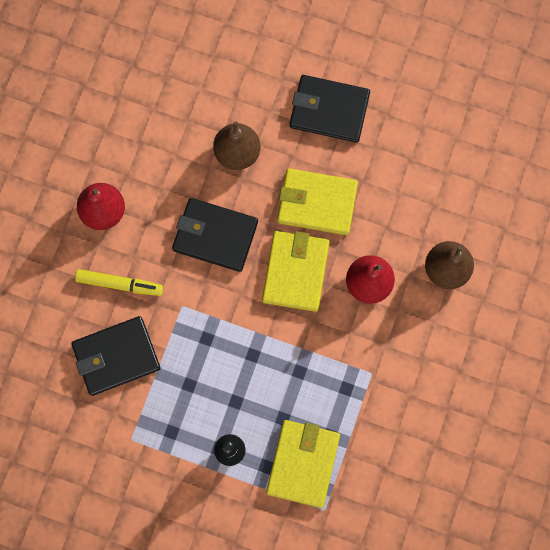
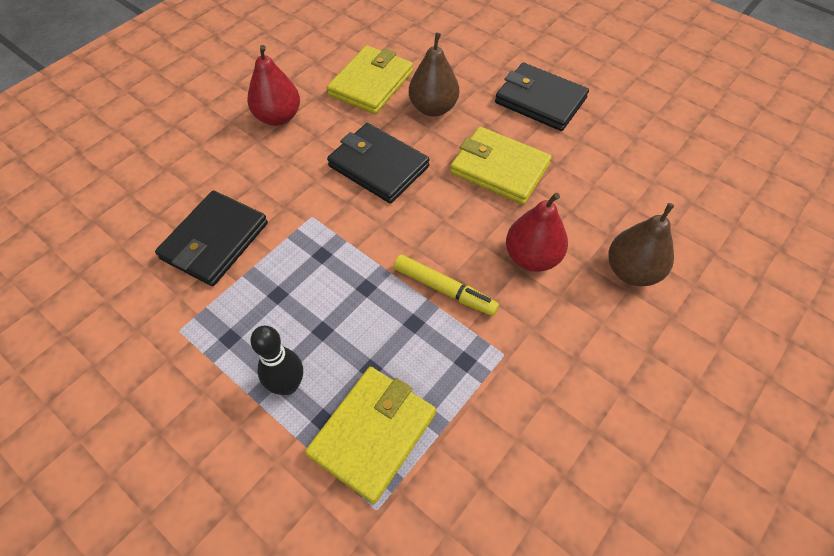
camera: 20 degrees right, 20 degrees down
(116, 356) = (215, 241): black wallet -> black wallet turned 60 degrees counterclockwise
(119, 284) = (258, 178): yellow marker -> yellow marker (444, 290)
(296, 272) = (451, 222): yellow wallet -> yellow wallet (371, 83)

